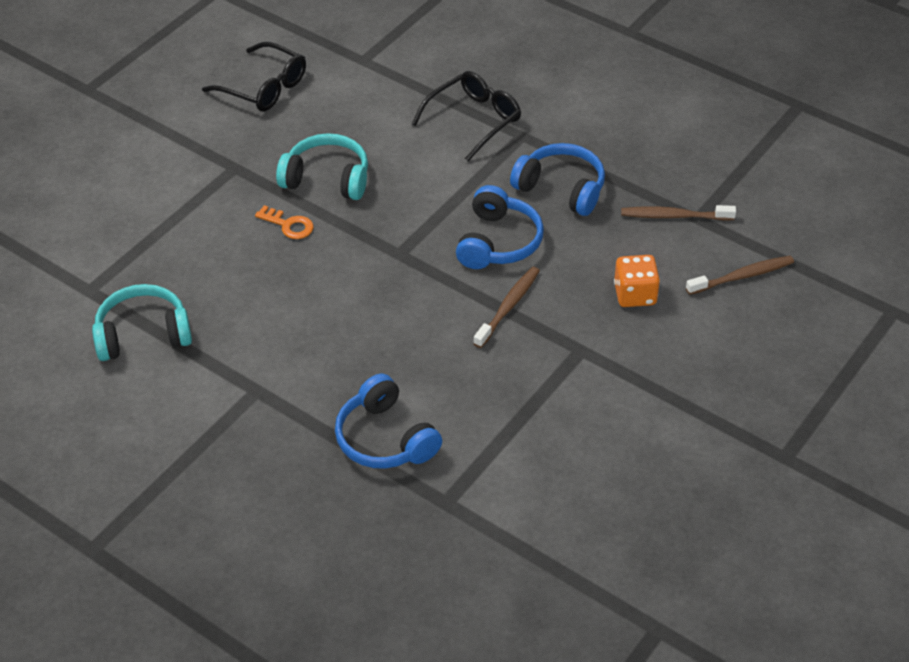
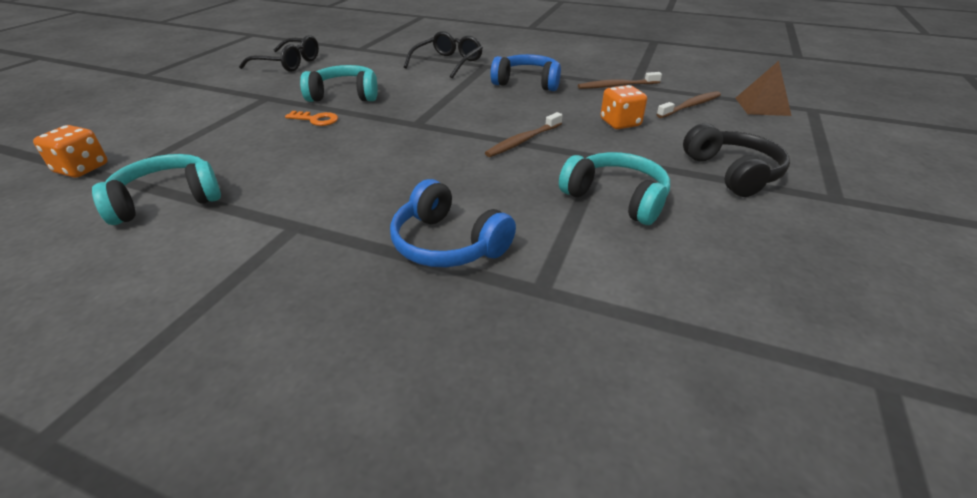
camera: 15 degrees left, 10 degrees down
(56, 270) = (82, 168): none -> orange dice
(498, 242) = (495, 110): blue headphones -> none
(508, 307) = (523, 141): brown toothbrush -> brown toothbrush turned 150 degrees counterclockwise
(563, 413) = (616, 198): none -> turquoise headphones
(706, 400) = (732, 172): none -> black headphones
(833, 293) = (762, 106): none -> brown pyramid

